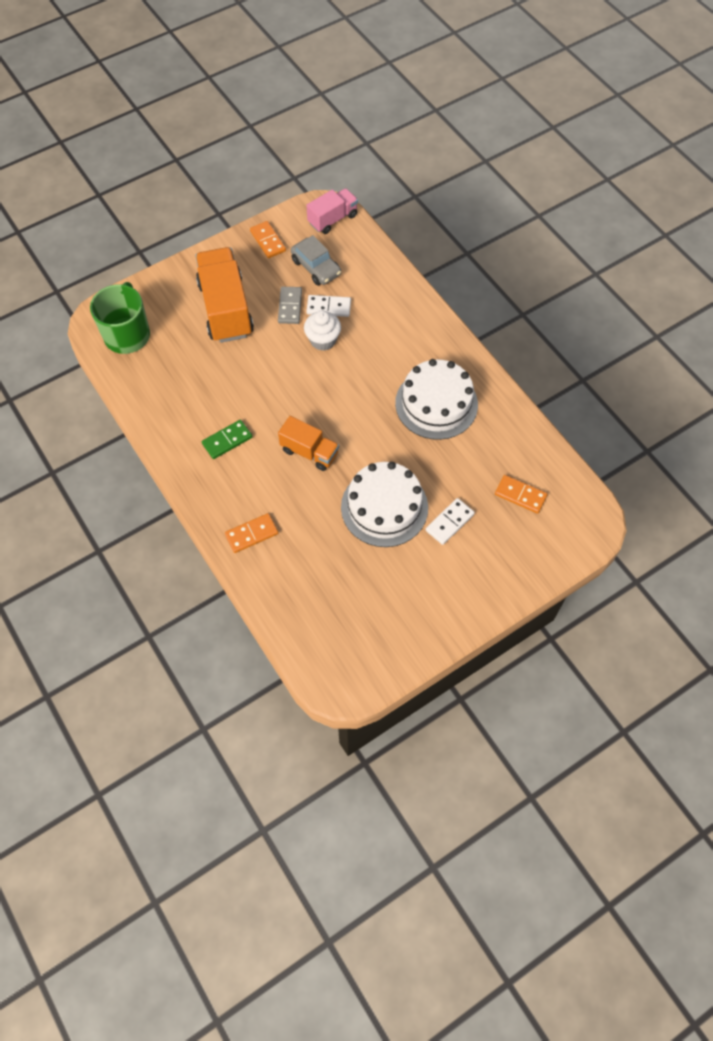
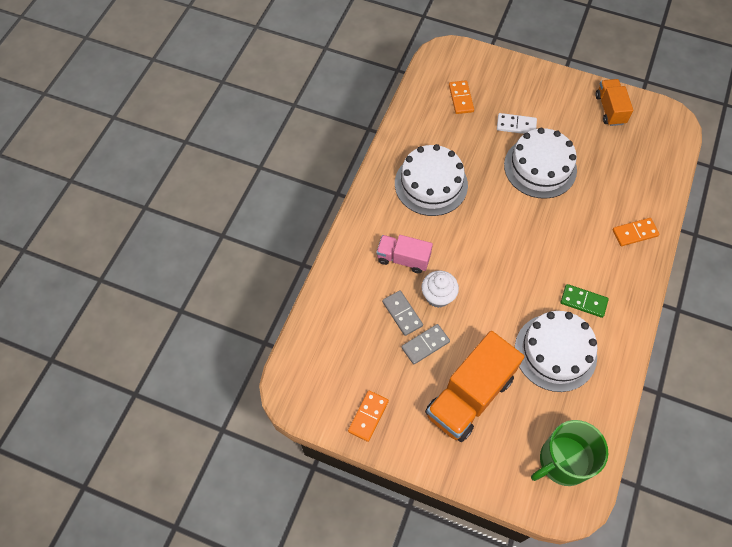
camera: 125 degrees left, 0 degrees up
(206, 388) = (555, 352): none -> white cake
(252, 534) = (634, 233): orange domino -> orange domino turned 45 degrees counterclockwise
(309, 452) = (541, 239): orange truck -> orange truck (609, 109)
(316, 267) = (367, 353): grey car -> none
(328, 307) = (402, 314): white domino -> grey domino
(332, 219) = (301, 377): pink truck -> pink truck (403, 259)

